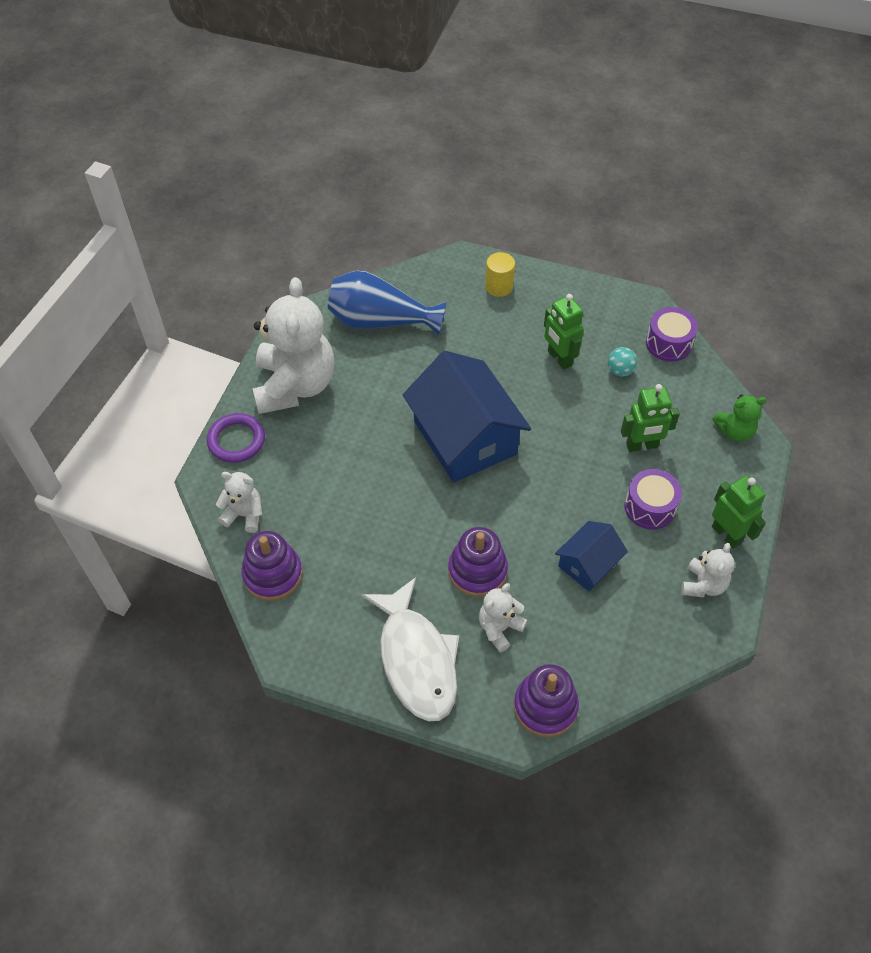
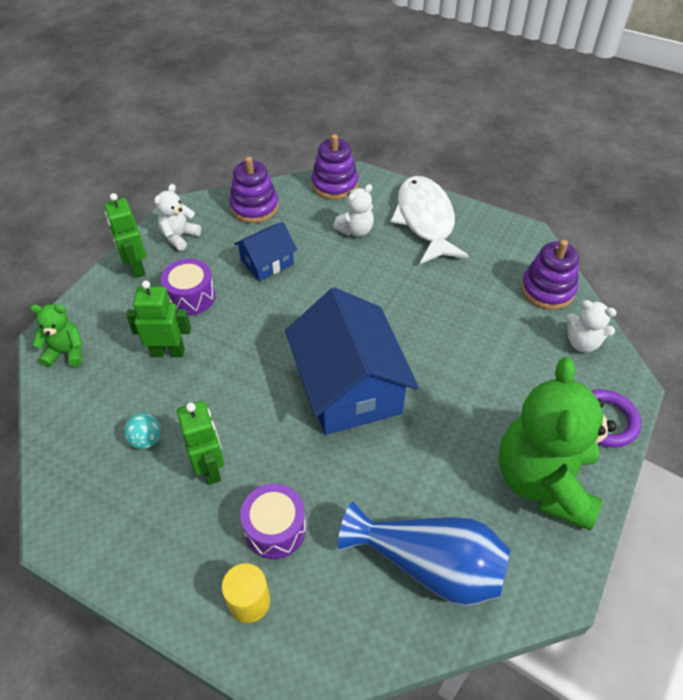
camera: 170 degrees left, 5 degrees down
(295, 386) = (543, 481): white teddy bear -> green teddy bear
(477, 571) = (364, 269): purple stacking toy -> purple stacking toy (254, 207)
(668, 343) = (68, 467): purple drum -> purple drum (275, 529)

